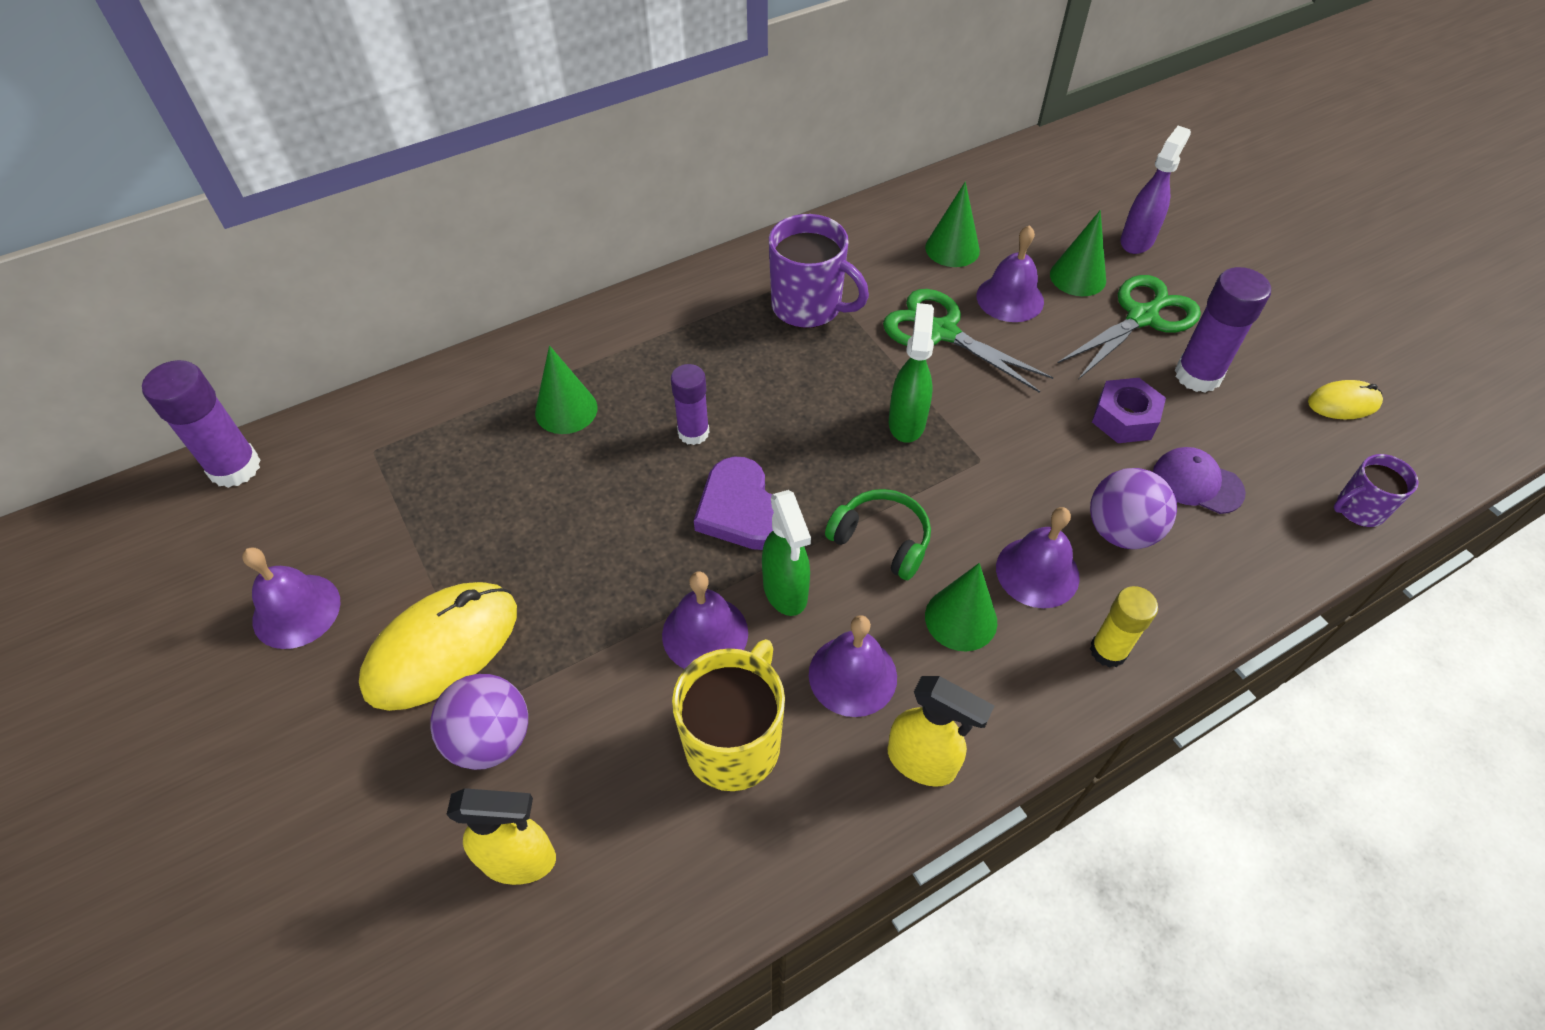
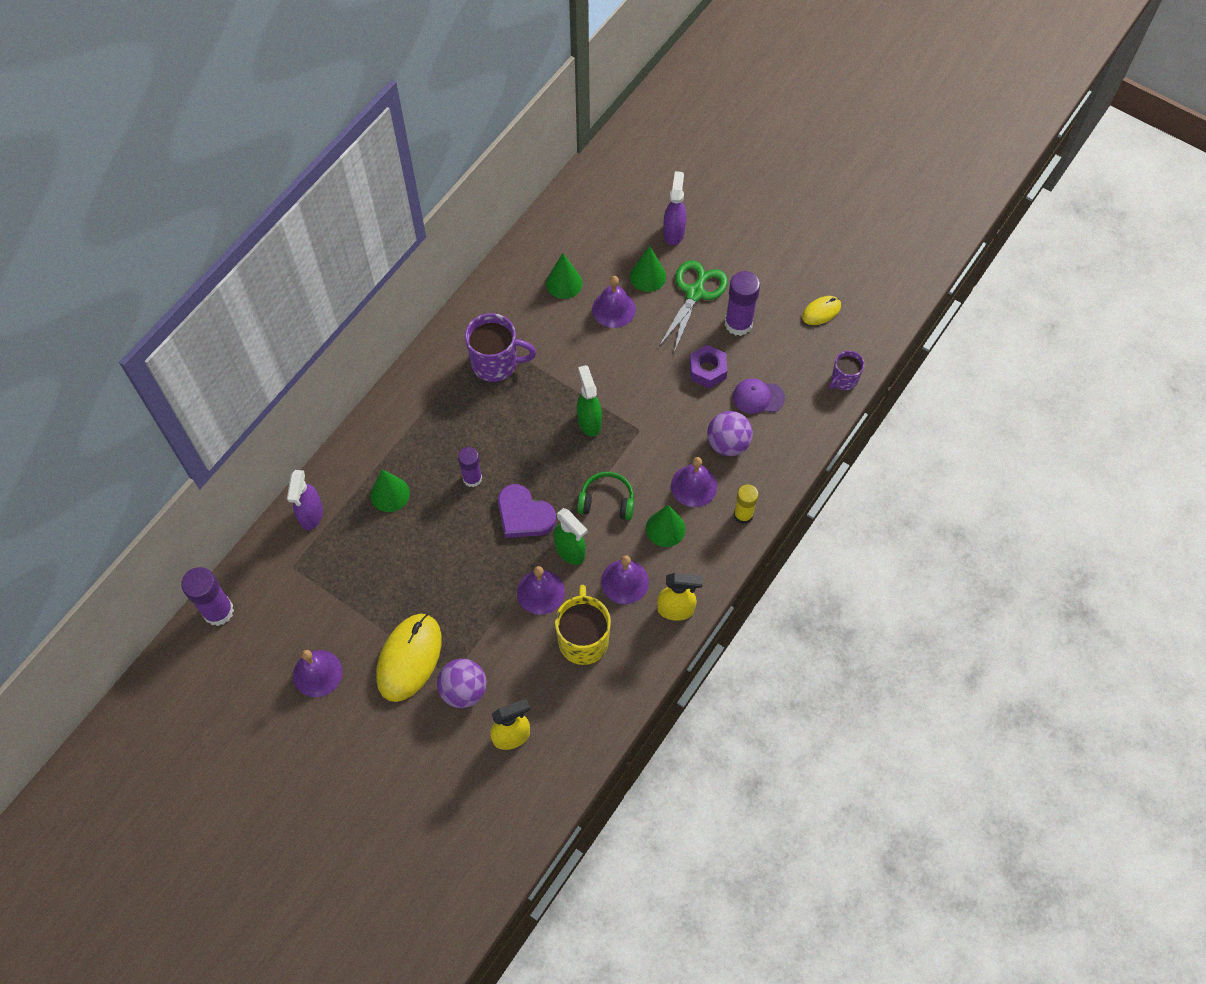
camera: 25 degrees left, 10 degrees up
(444, 396) = (311, 515): none -> purple spray bottle
(942, 332) = (583, 350): green scissors -> none

